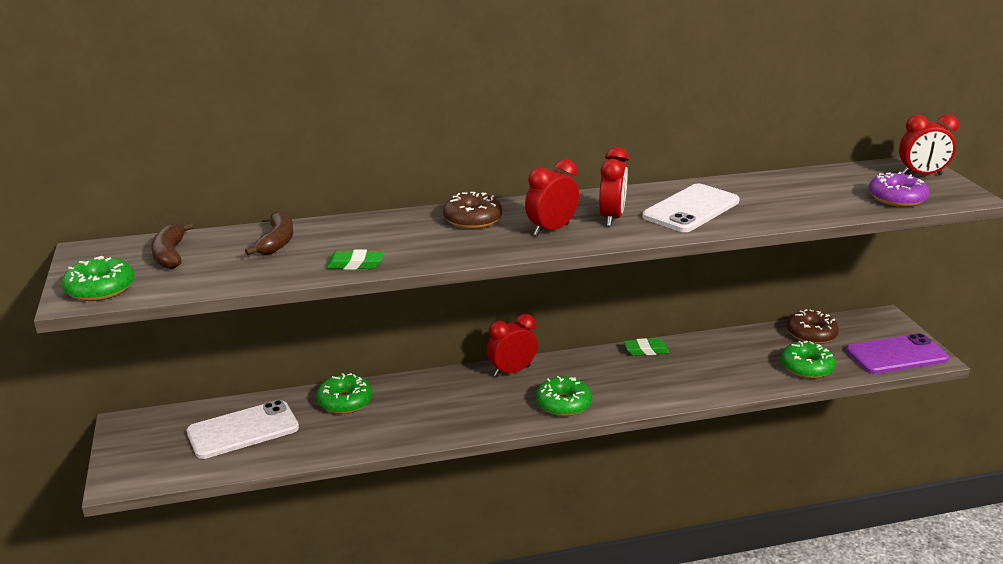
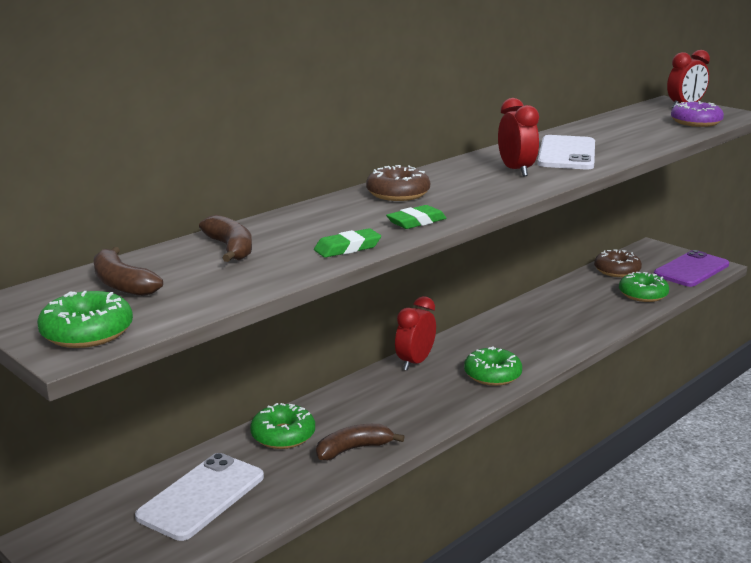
camera: 30 degrees left, 5 degrees down
(382, 431) = (353, 449): none -> brown banana
(551, 229) = (481, 187): red clock -> none
(646, 350) = (508, 315): green eraser -> green eraser (416, 222)

